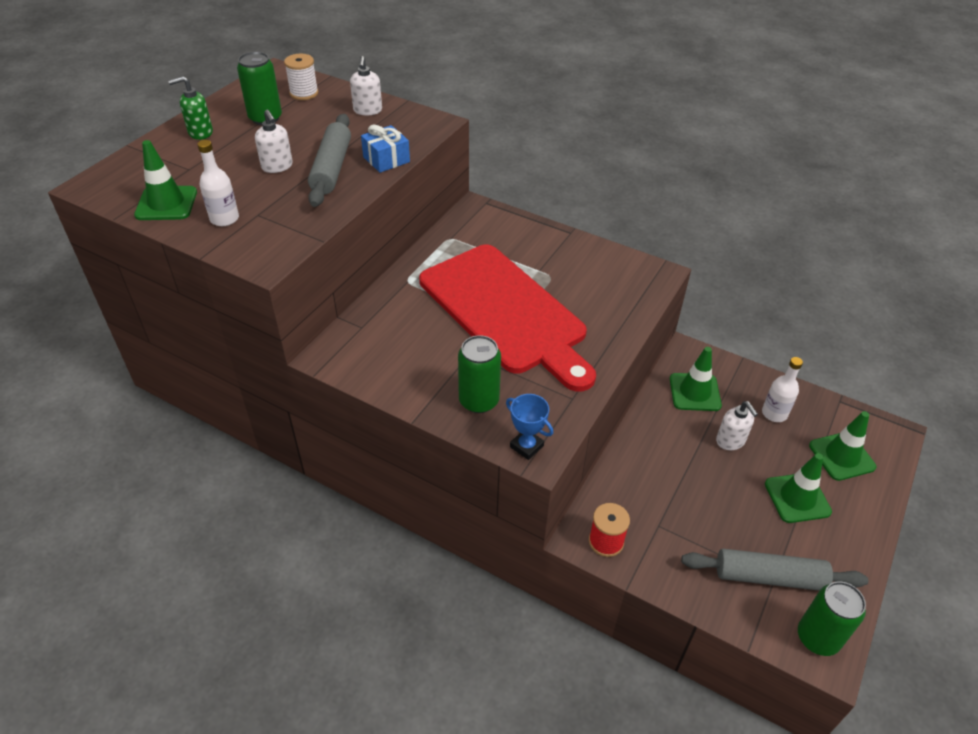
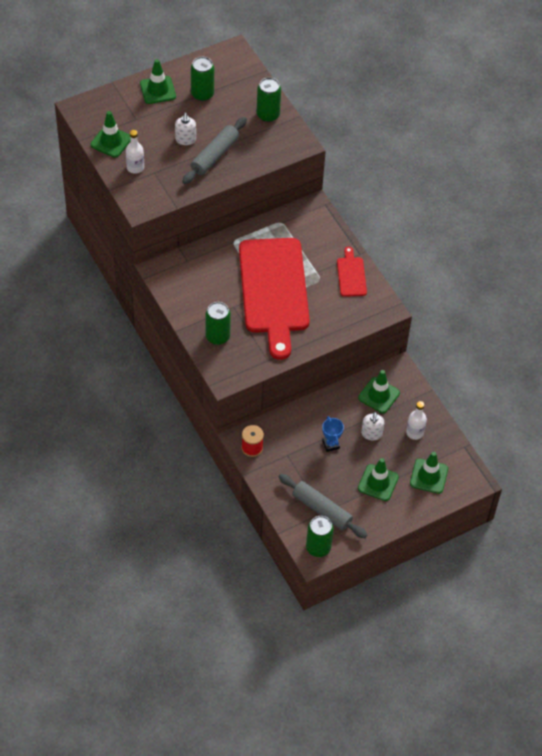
camera: 30 degrees right, 10 degrees up
(200, 133) = (158, 90): green soap dispenser -> green traffic cone
(304, 93) = (239, 80): white spool -> none
(367, 110) = (268, 115): white soap dispenser -> green can
(386, 159) = (250, 162): blue gift -> none
(526, 446) = (222, 373): blue trophy -> blue trophy (331, 444)
(582, 256) = (351, 275): none -> red cutting board

